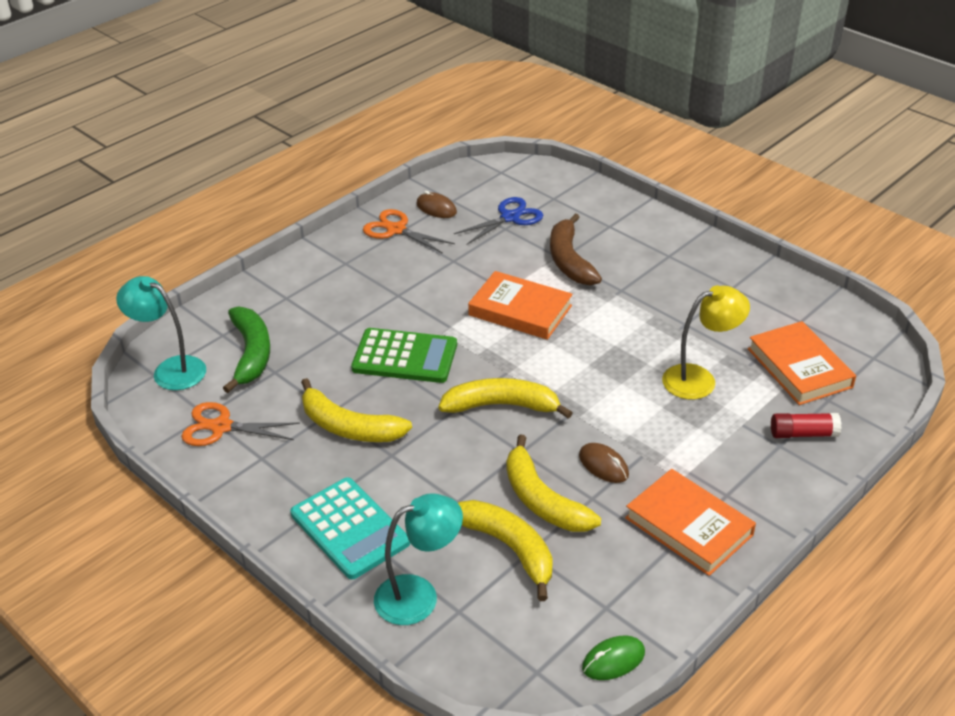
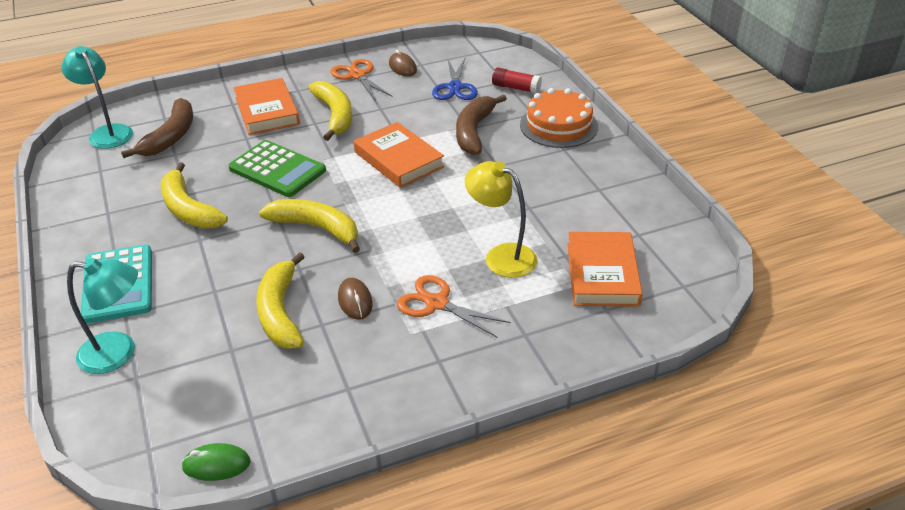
camera: 25 degrees right, 0 degrees up
(221, 427) = (102, 182): orange scissors -> orange scissors (436, 303)
(251, 354) = (171, 136): green banana -> brown banana
(508, 548) = (219, 341): yellow banana -> yellow banana (335, 115)
(510, 217) = (455, 87): blue scissors -> blue scissors turned 105 degrees clockwise
(644, 232) = (559, 125): none -> orange cake
(688, 526) = (381, 376): orange book -> orange book (267, 111)
(699, 379) = (501, 256): yellow lamp -> yellow lamp turned 150 degrees counterclockwise
(803, 434) = (556, 331): red glue stick -> red glue stick (516, 88)

